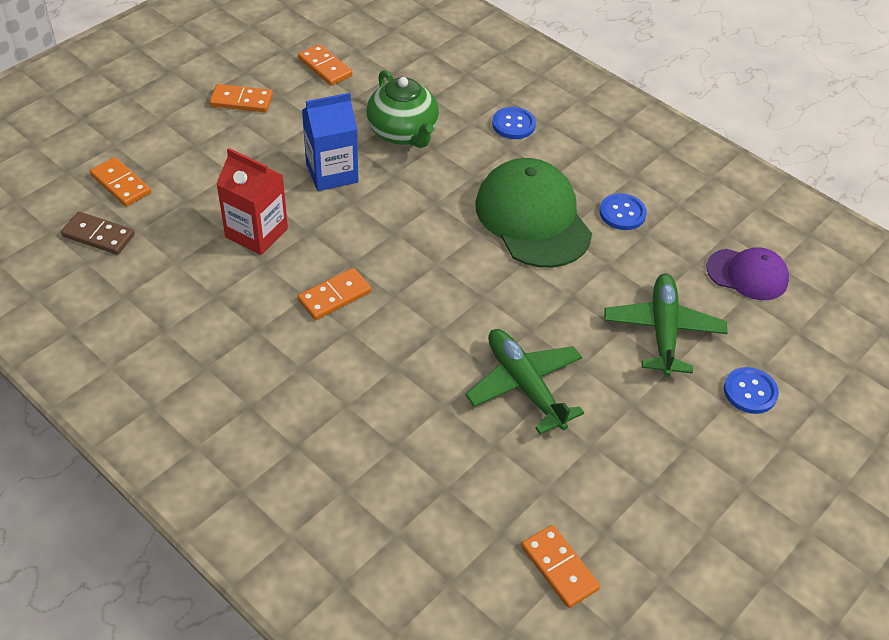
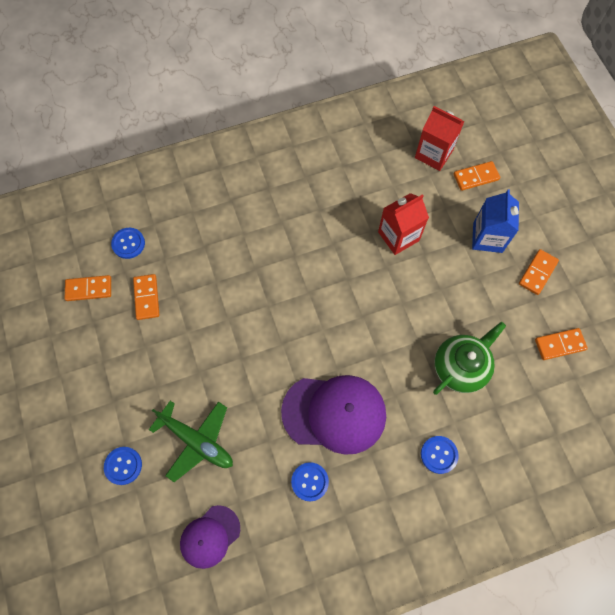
camera: 120 degrees right, 20 degrees up
(98, 236) = (433, 154): brown domino -> red carton
(332, 173) = (436, 301): blue carton -> blue carton (487, 237)
(334, 296) = (324, 259): orange domino -> orange domino (147, 297)
(403, 133) = (460, 367): green teapot -> green teapot turned 135 degrees clockwise
(451, 553) = (128, 243): none -> blue button
(524, 385) = (204, 332): green plane -> none
(532, 218) = (334, 413): green cap -> purple cap

